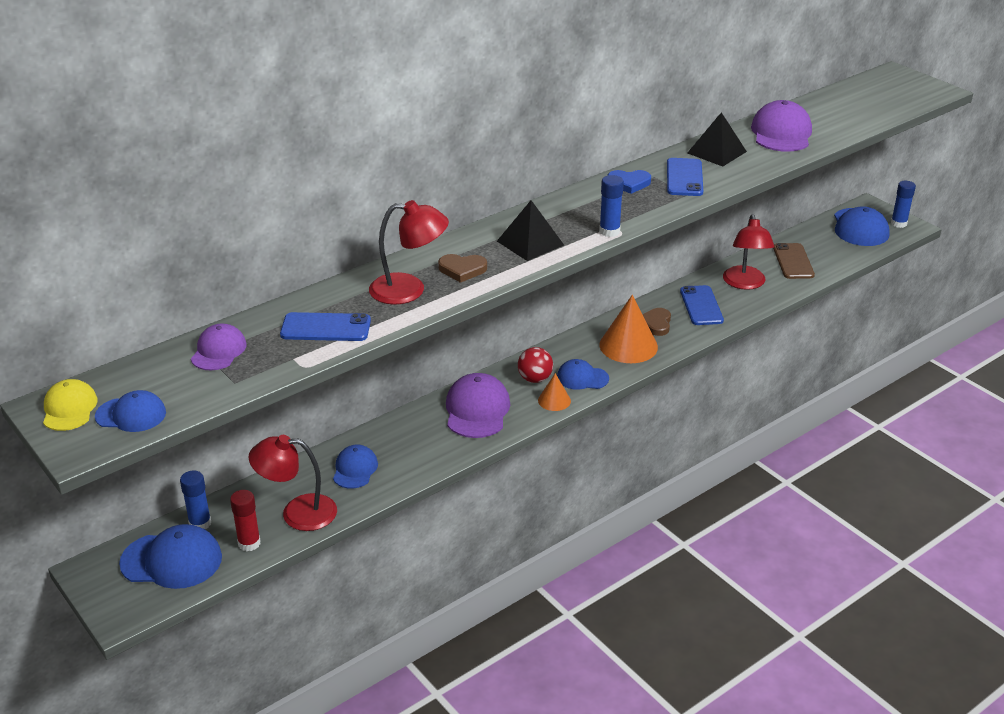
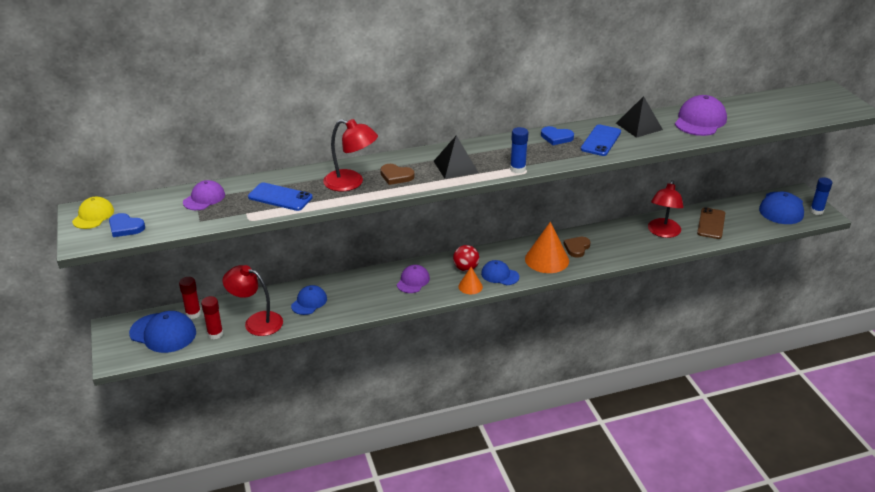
camera: 20 degrees right, 0 degrees up
(131, 414) = (125, 227): blue cap -> blue heart
(200, 523) = (193, 314): blue glue stick -> red glue stick
(477, 410) = (413, 281): purple cap -> purple cap, size x0.62
(701, 306) = (619, 242): blue phone -> none

